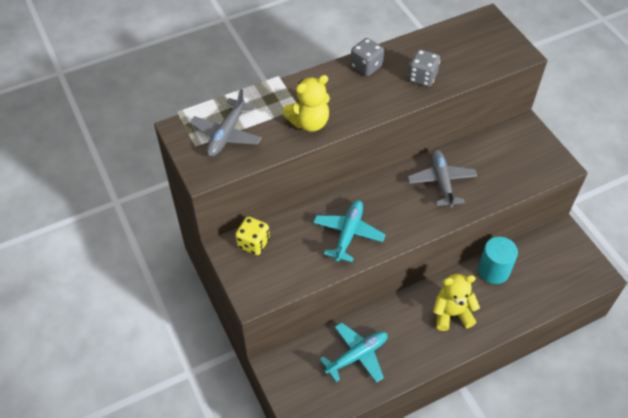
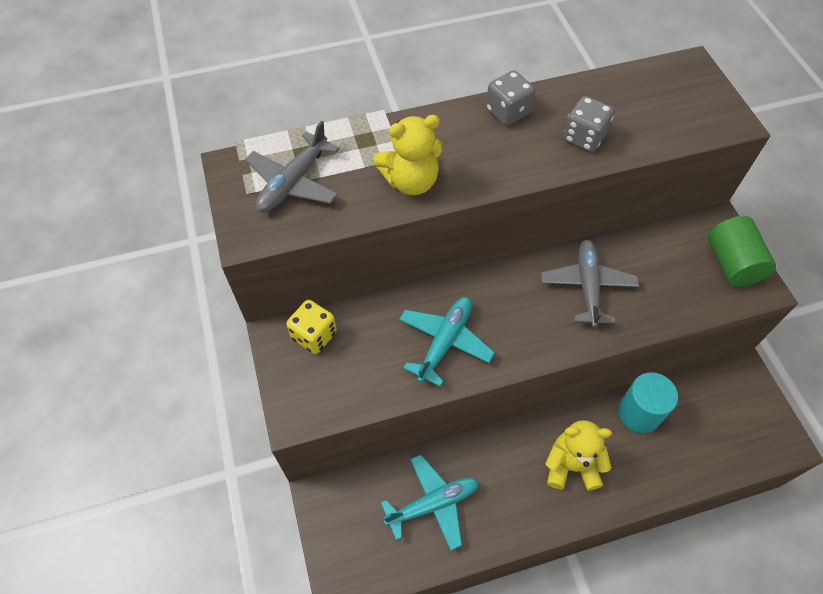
camera: 10 degrees right, 5 degrees up
(539, 152) = (731, 264): none -> green cylinder

